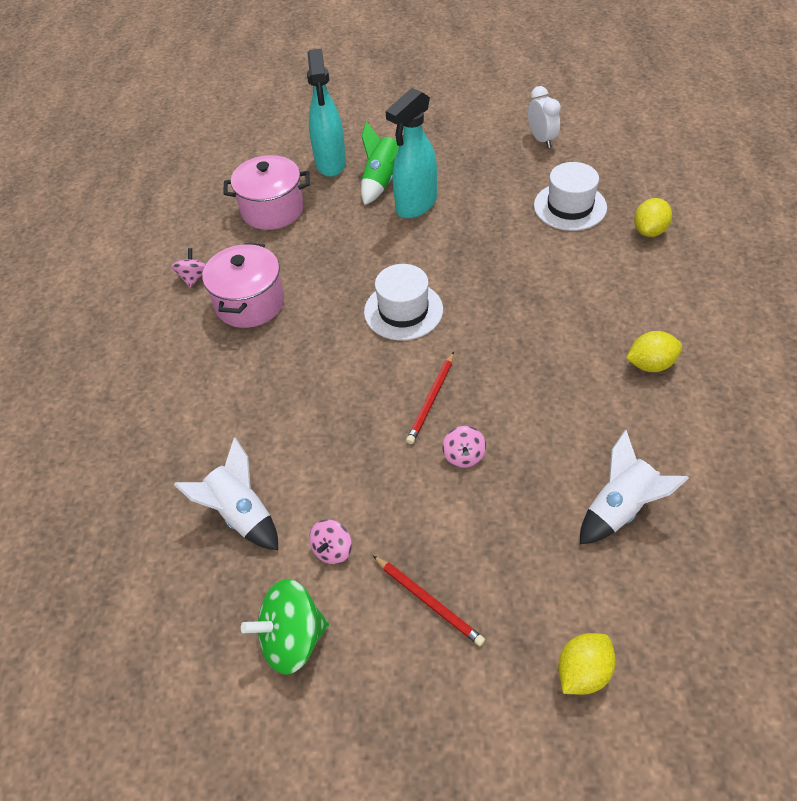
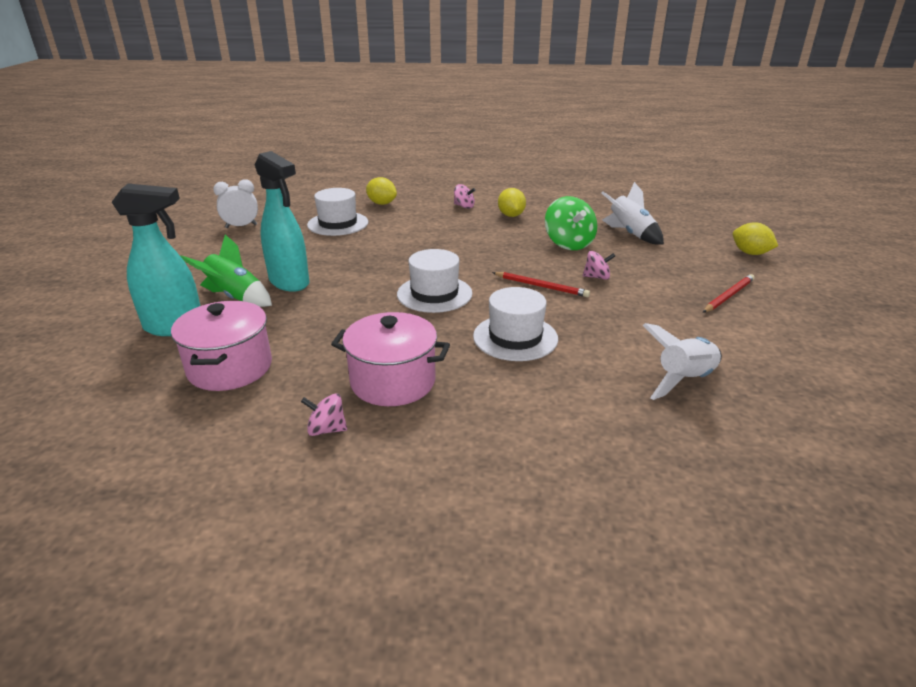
camera: 90 degrees left, 20 degrees down
(292, 639) = (793, 351): green spinning top -> green spinning top (568, 244)
(319, 379) = (515, 337): none -> white hat
(332, 550) = (702, 333): pink spinning top -> pink spinning top (464, 206)

